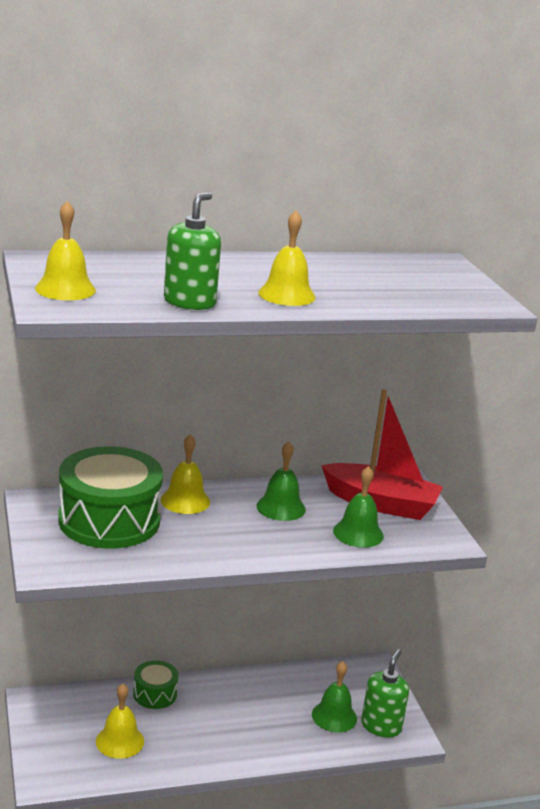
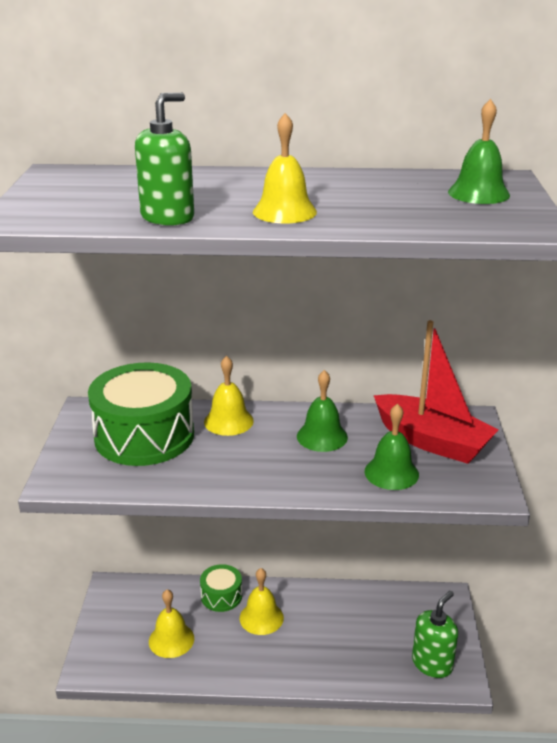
camera: 20 degrees right, 5 degrees up
(65, 289) = (50, 201): yellow bell -> yellow bell (261, 617)
(334, 716) = (386, 645): green bell -> green bell (478, 193)

